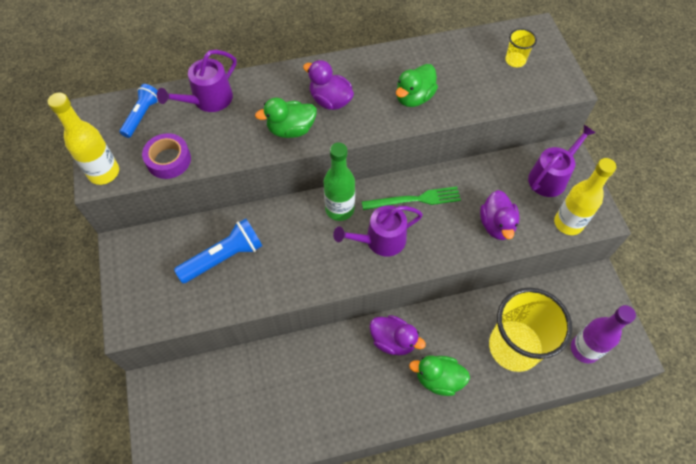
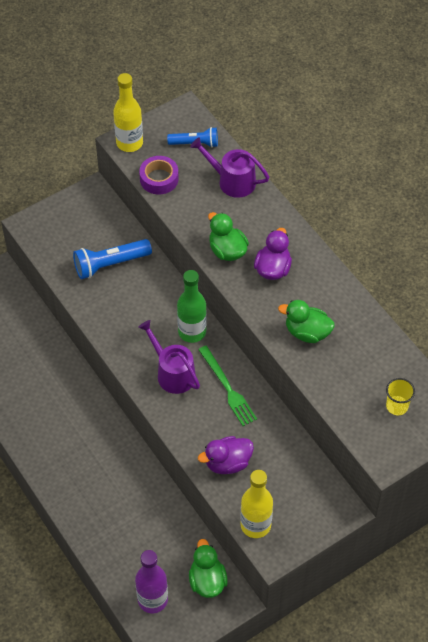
camera: 70 degrees right, 5 degrees down
(224, 257) = (110, 264): blue flashlight -> blue flashlight turned 120 degrees clockwise
(393, 341) = (102, 435): purple duck -> none
(438, 379) = (79, 481): green duck -> green duck (207, 581)
(514, 347) = (132, 537): yellow cup -> none
(550, 177) = (305, 499): purple watering can -> none

